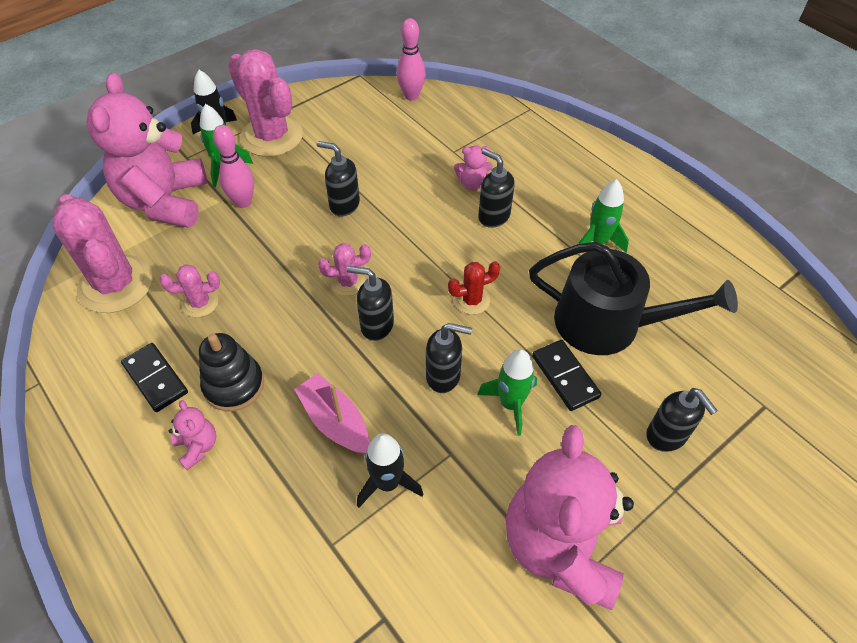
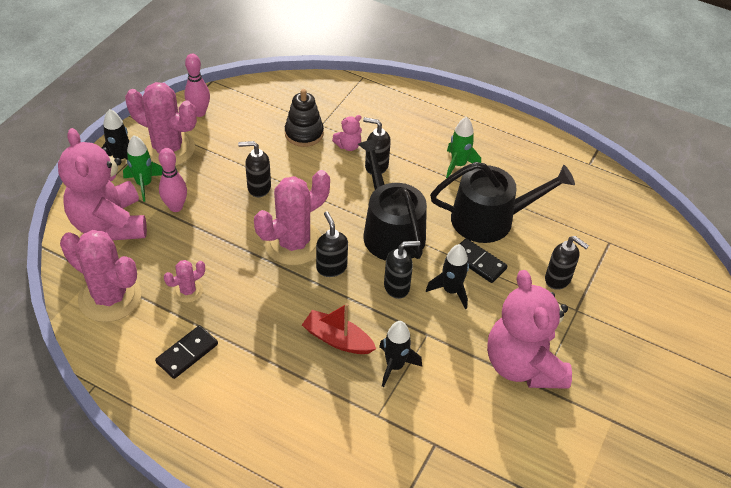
camera: 25 degrees left, 5 degrees down
(155, 378) = (187, 353): black domino -> black domino turned 75 degrees counterclockwise
(198, 446) = (248, 387): pink teddy bear -> none
(234, 385) = (250, 339): black stacking toy -> black stacking toy (304, 133)
(335, 421) = (337, 339): pink boat -> red boat
(348, 282) = (293, 243): pink cactus -> pink cactus, size x2.08
(376, 325) = (331, 267): black soap dispenser -> black soap dispenser turned 75 degrees clockwise
(411, 96) = (265, 88): pink bowling pin -> pink bowling pin (199, 112)
(472, 300) = (390, 230): red cactus -> black watering can
(510, 404) = (451, 291): green rocket -> black rocket

